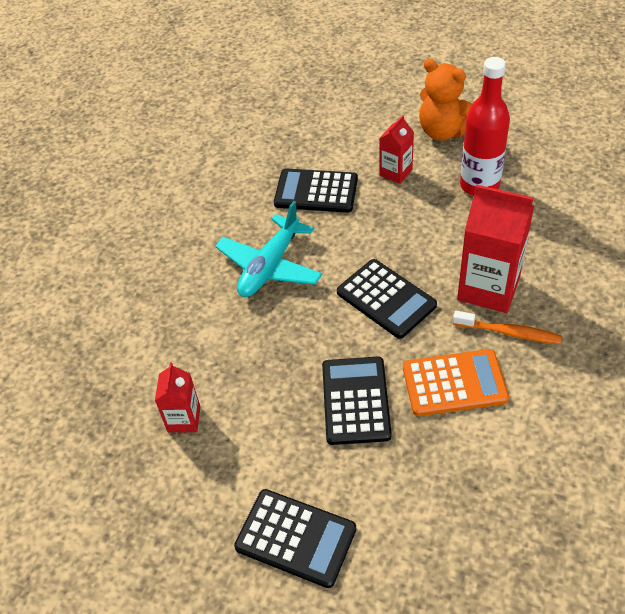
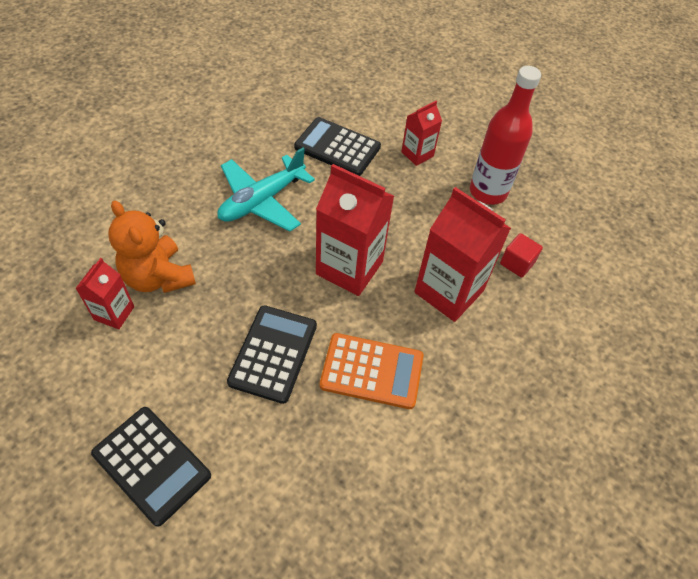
camera: 10 degrees right, 5 degrees up
(386, 299) = (349, 268): black calculator -> red carton
(443, 131) = (479, 131): orange teddy bear -> orange teddy bear (158, 277)
(509, 332) = (447, 341): orange toothbrush -> none
(537, 241) = (517, 263): none -> red cube

